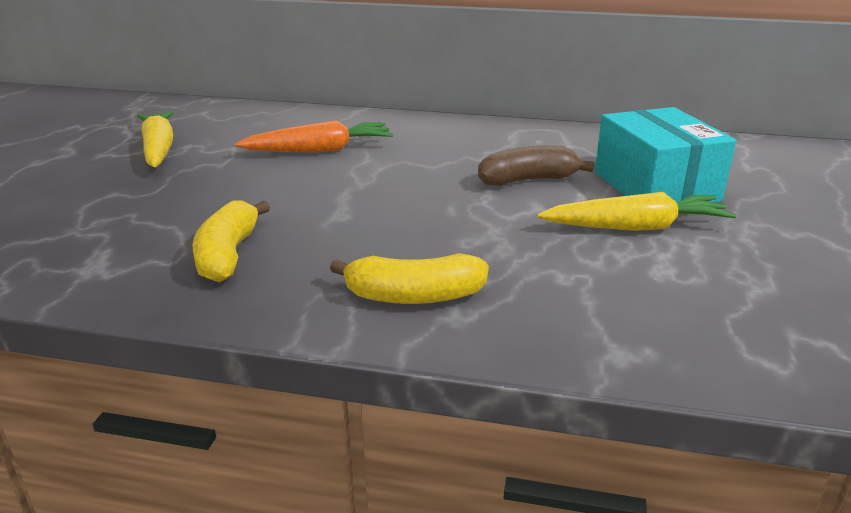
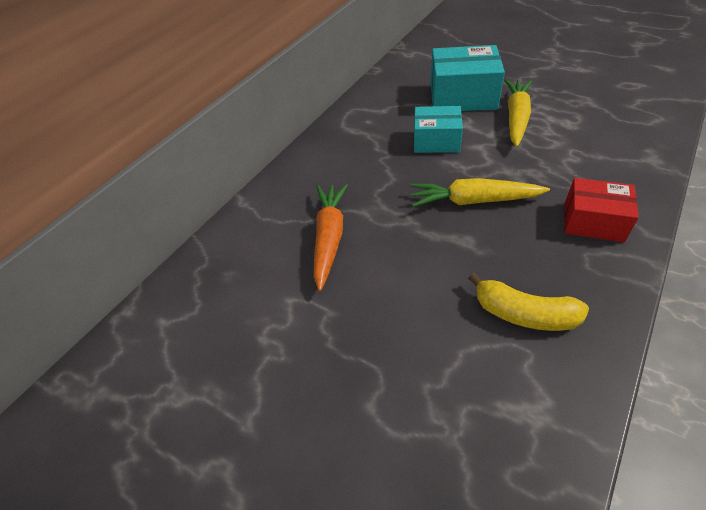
camera: 65 degrees left, 20 degrees up
(158, 149) = (261, 365): yellow carrot -> yellow carrot (474, 201)
(414, 296) = (593, 221): yellow banana -> red box
(528, 180) = (436, 141): brown banana -> turquoise box

